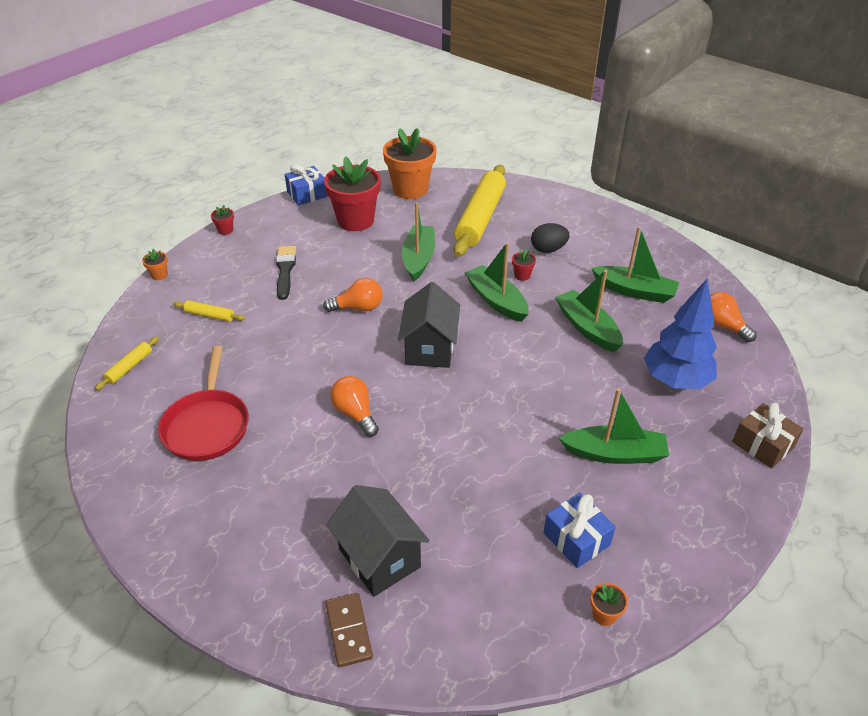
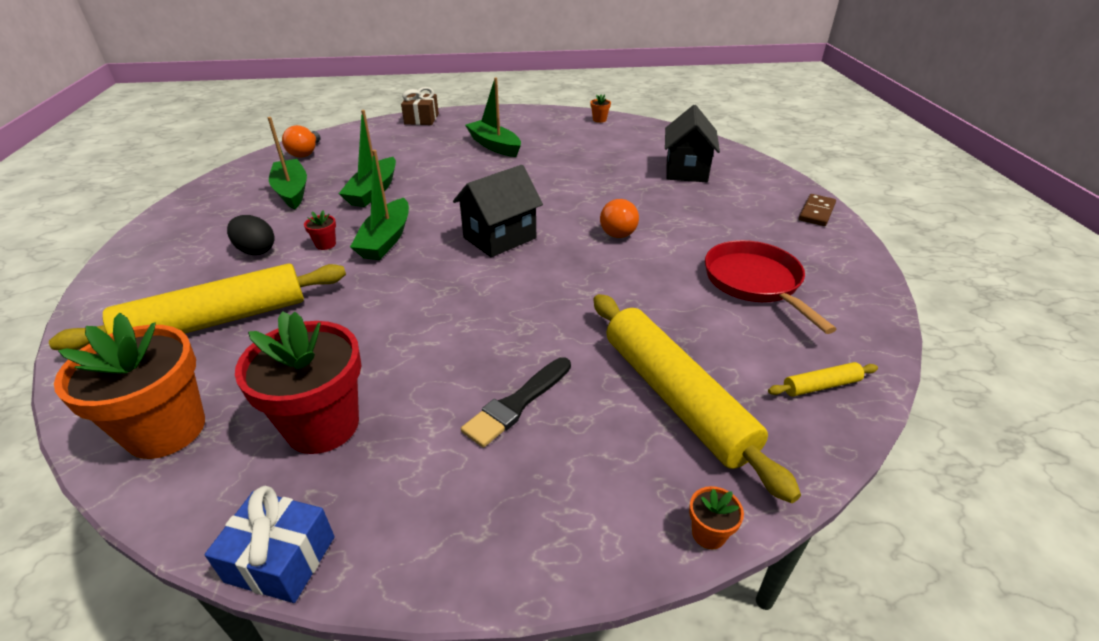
camera: 135 degrees left, 5 degrees down
(207, 425) = (755, 283): red pan -> red pan turned 60 degrees counterclockwise
(210, 315) = (675, 397): yellow rolling pin -> yellow rolling pin, size x2.40
(225, 230) = (513, 571): red flower pot -> none
(348, 631) = (731, 160): brown domino -> brown domino (816, 212)
(358, 308) = (503, 303): orange light bulb -> none
(418, 259) = (364, 316): green boat -> none
(576, 539) = (572, 136): blue gift -> none
(675, 380) = (395, 150): blue tree -> none

